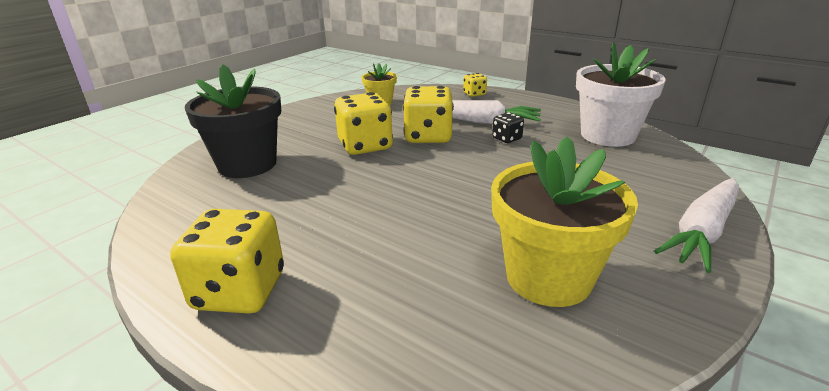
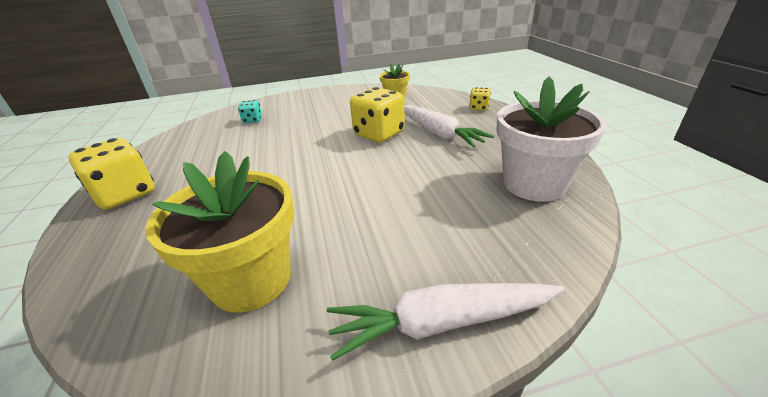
camera: 40 degrees right, 5 degrees up
(247, 164) = (252, 120): black flower pot -> turquoise dice
(365, 146) = (329, 128): yellow dice -> none
(507, 139) = (433, 155): black dice -> none

